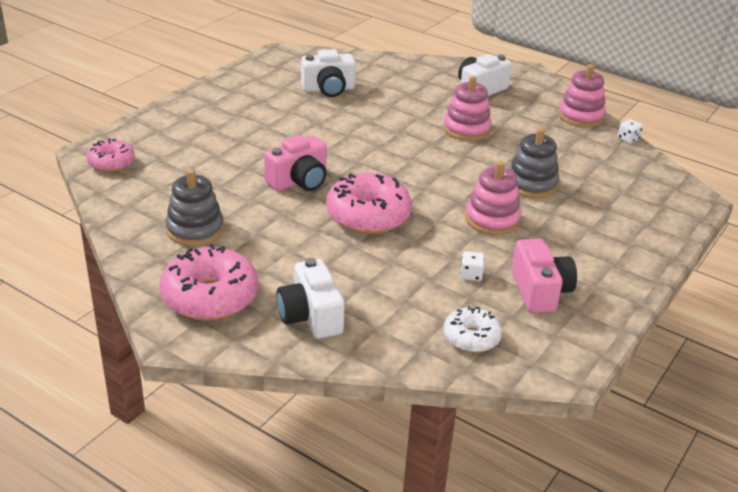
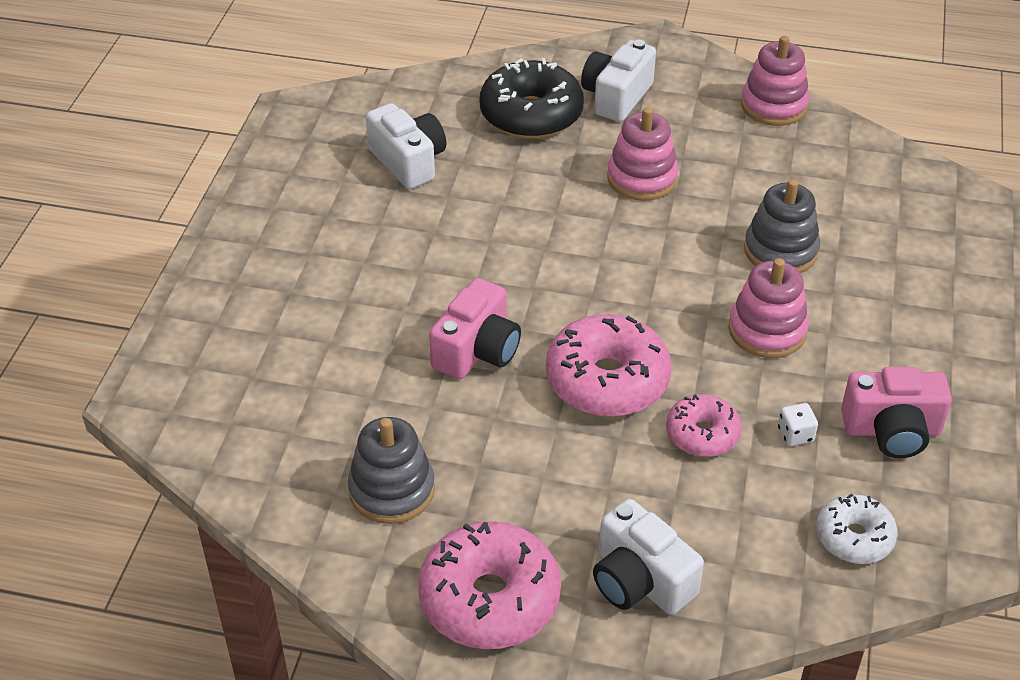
camera: 20 degrees left, 10 degrees up
(111, 163) = (187, 409): pink donut -> pink donut (702, 434)
(328, 89) = (408, 162): white camera -> white camera turned 90 degrees counterclockwise
(420, 86) = (531, 114): none -> black donut
(540, 291) = (891, 430): pink camera -> pink camera turned 120 degrees clockwise
(628, 139) = (854, 128): white dice -> none

